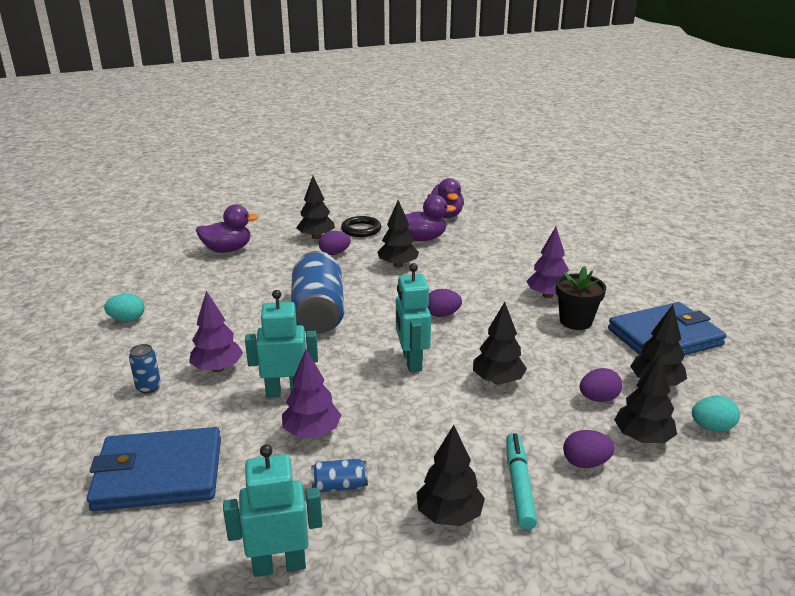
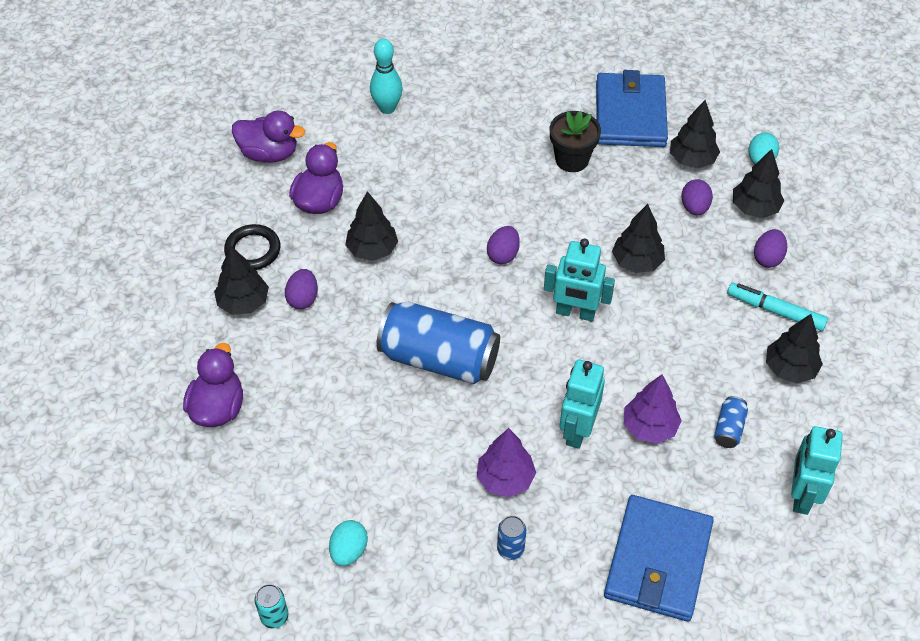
camera: 65 degrees left, 25 degrees up
(66, 307) = (274, 616): none -> turquoise can
(531, 240) = (387, 108): none -> turquoise bowling pin
(547, 295) = (514, 155): purple tree -> none

